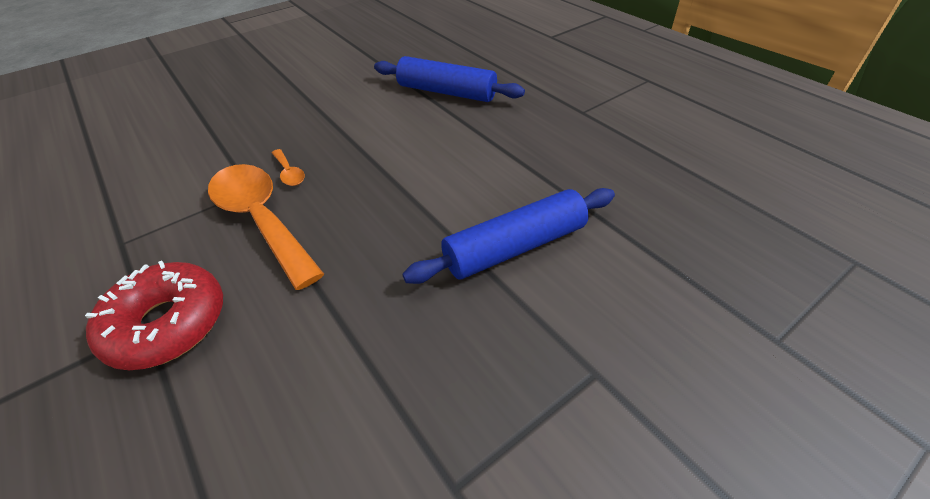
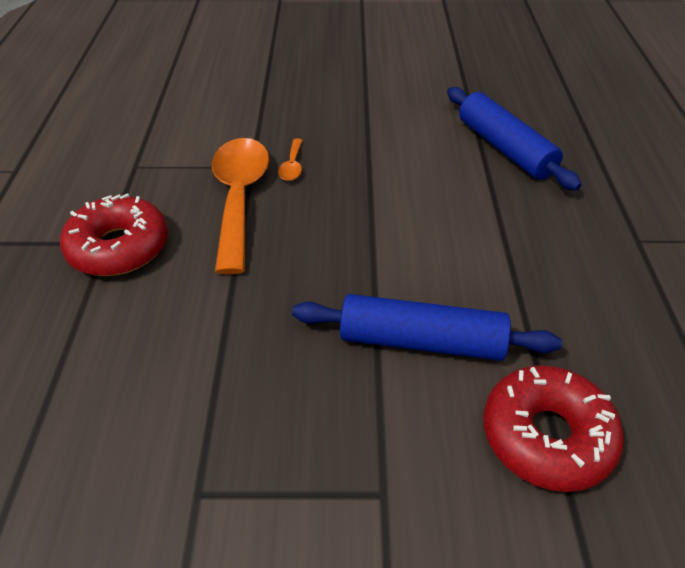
camera: 35 degrees right, 0 degrees up
(652, 260) = (546, 436): none -> red donut

